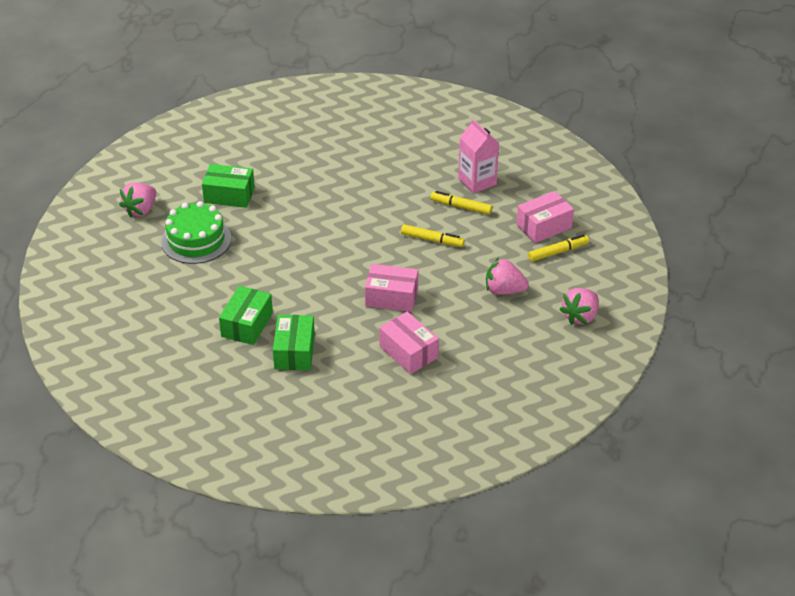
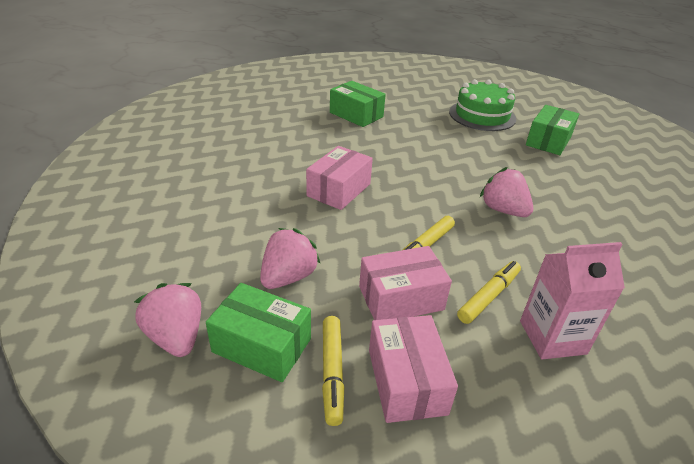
camera: 110 degrees right, 5 degrees down
(141, 210) = (533, 102): pink strawberry -> pink strawberry (503, 210)
(294, 352) = (305, 126): green box -> green box (262, 345)
(408, 352) = (250, 178): pink box -> pink box (401, 298)

